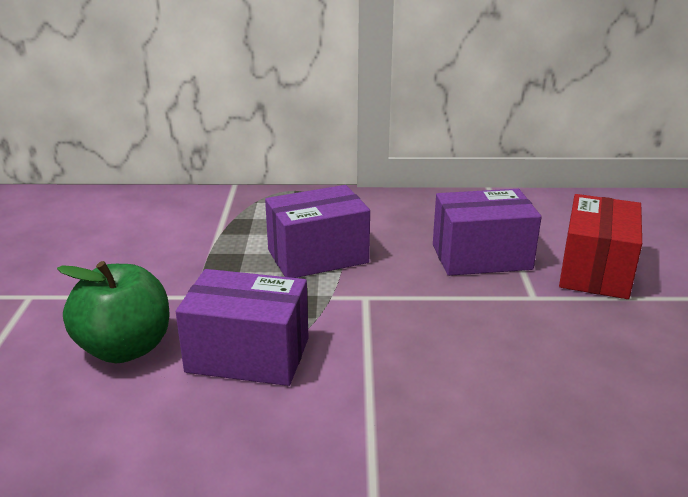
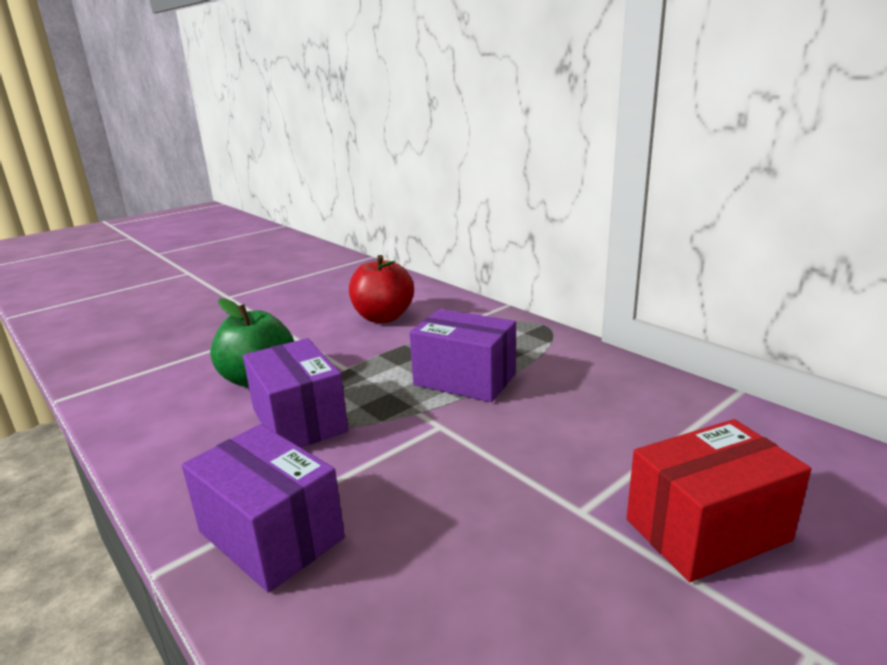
camera: 50 degrees right, 5 degrees down
(136, 238) = (383, 317): none -> red apple
(481, 257) = (600, 448): purple box -> purple box (271, 535)

